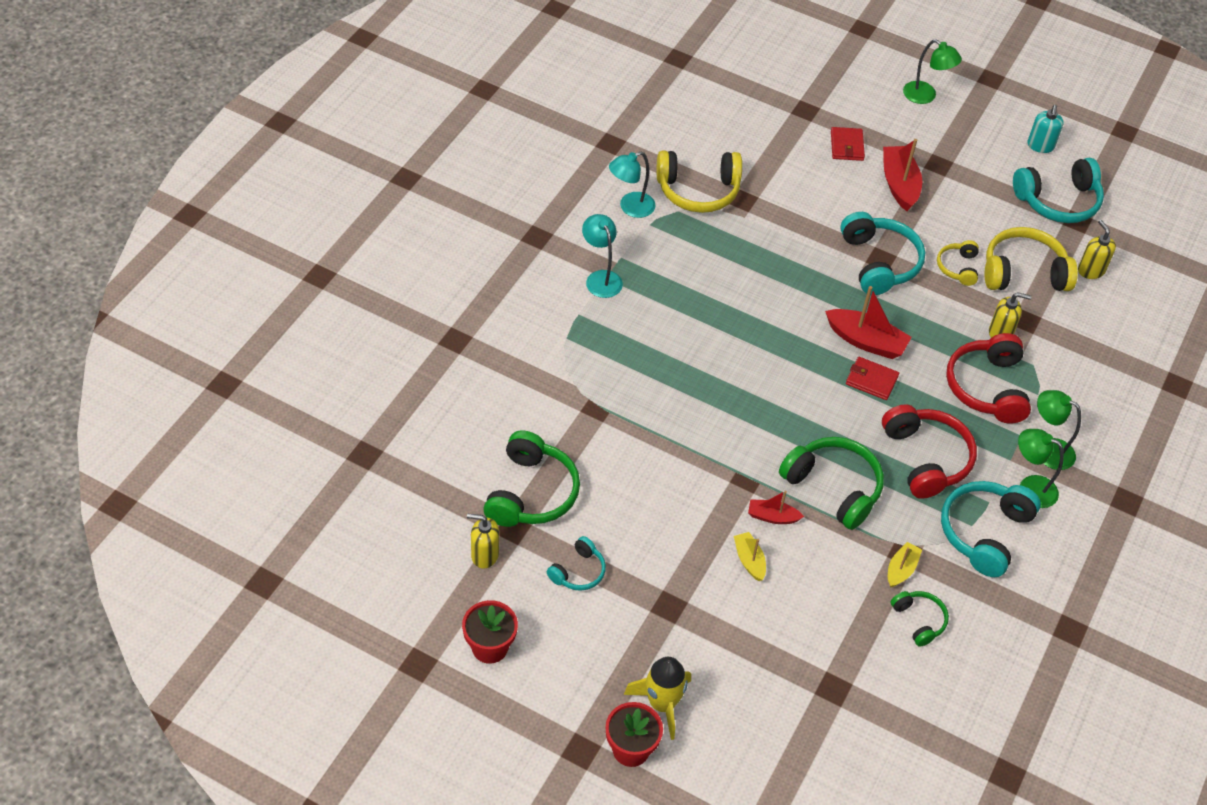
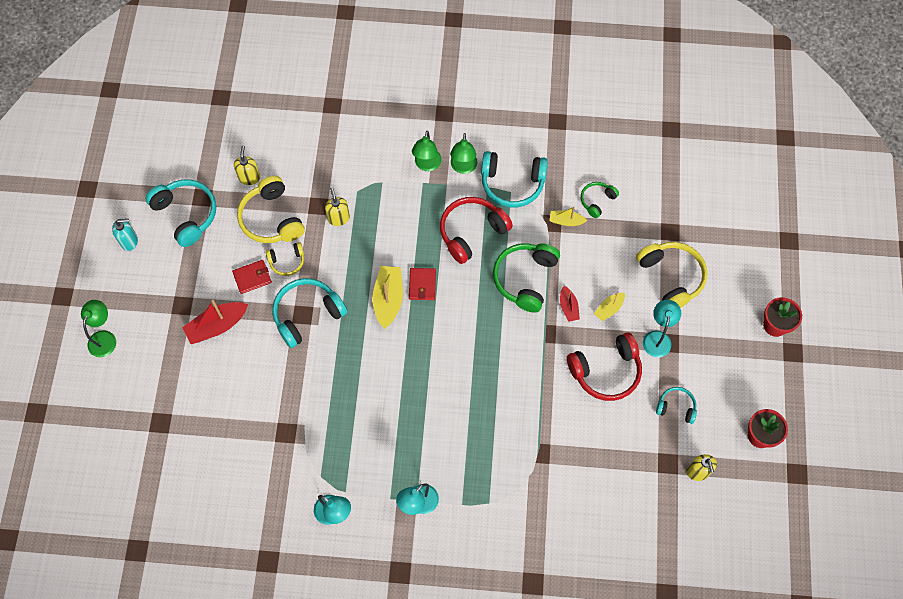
camera: 110 degrees left, 15 degrees up
(532, 493) = (634, 464): green headphones -> none
(662, 704) = (736, 320): yellow rocket -> none
(682, 596) = (657, 338): none -> turquoise lamp
(698, 191) = (291, 470): yellow headphones -> yellow headphones (671, 277)
(847, 146) = (190, 377): red wallet -> red wallet (252, 277)
(866, 341) = (388, 299): red boat -> yellow boat
(987, 387) = (392, 213): red headphones -> red headphones (606, 371)
(1091, 270) = (249, 177): yellow soap dispenser -> yellow soap dispenser turned 135 degrees clockwise

